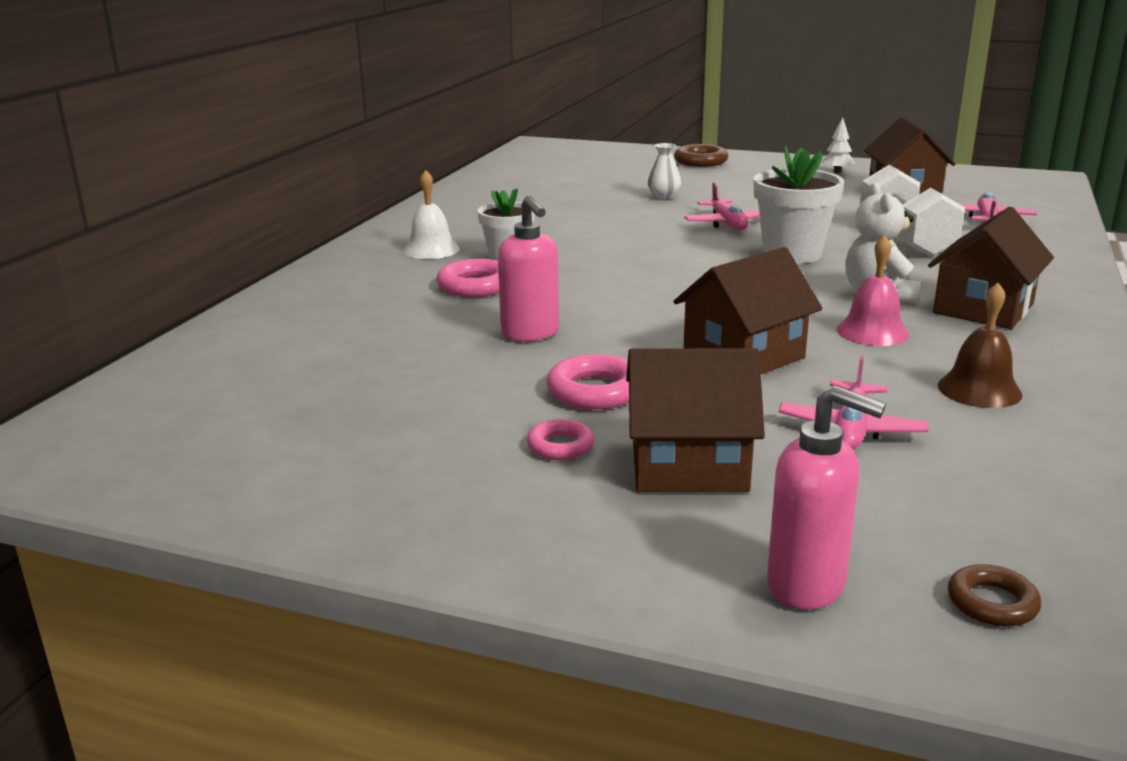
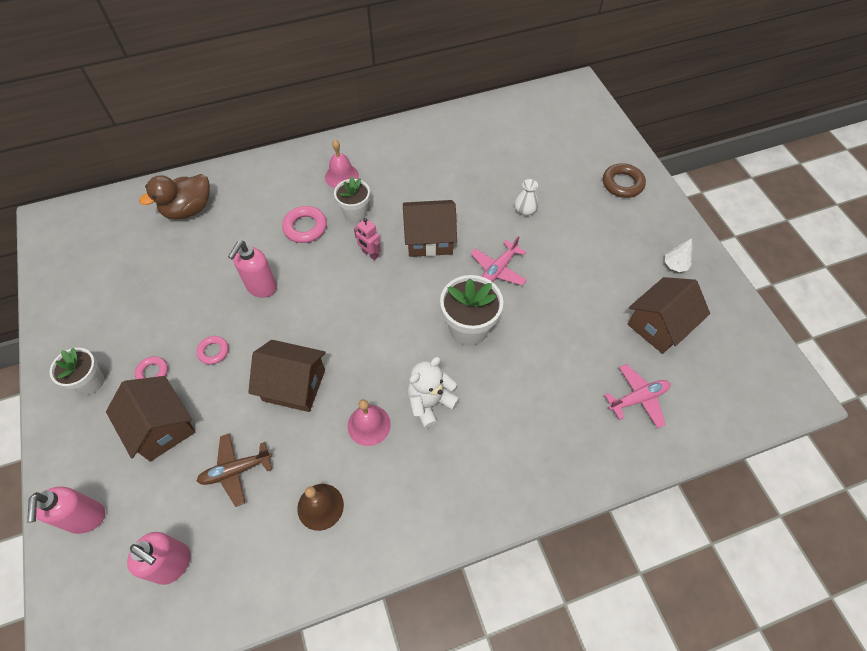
camera: 50 degrees right, 35 degrees up
(276, 343) = (188, 209): none -> brown duck
(431, 249) = (341, 176): white bell -> pink bell
(489, 507) = (90, 382): none -> white flower pot
(592, 267) = (370, 254): none -> pink robot
(595, 391) = (213, 351): pink ring -> pink ring, size x0.63
(851, 429) = (236, 470): pink plane -> brown plane
(905, 239) = (549, 371): white dumbbell -> none
(983, 309) = (448, 463): brown house -> brown house (429, 239)
(990, 522) = (173, 564): none -> pink soap dispenser
(992, 603) = (105, 589): brown ring -> none

